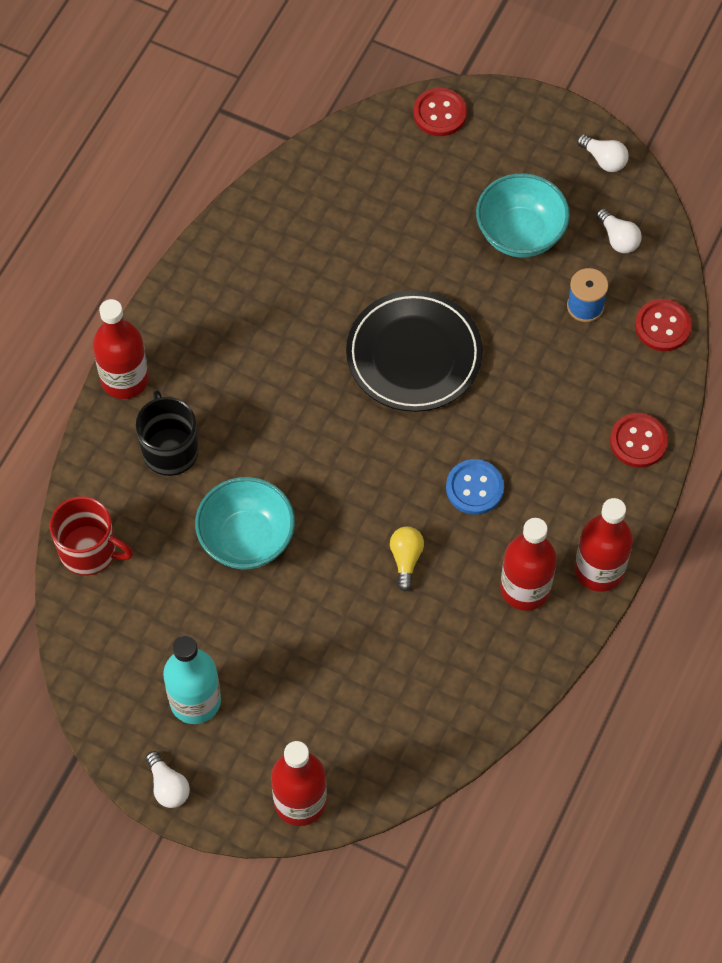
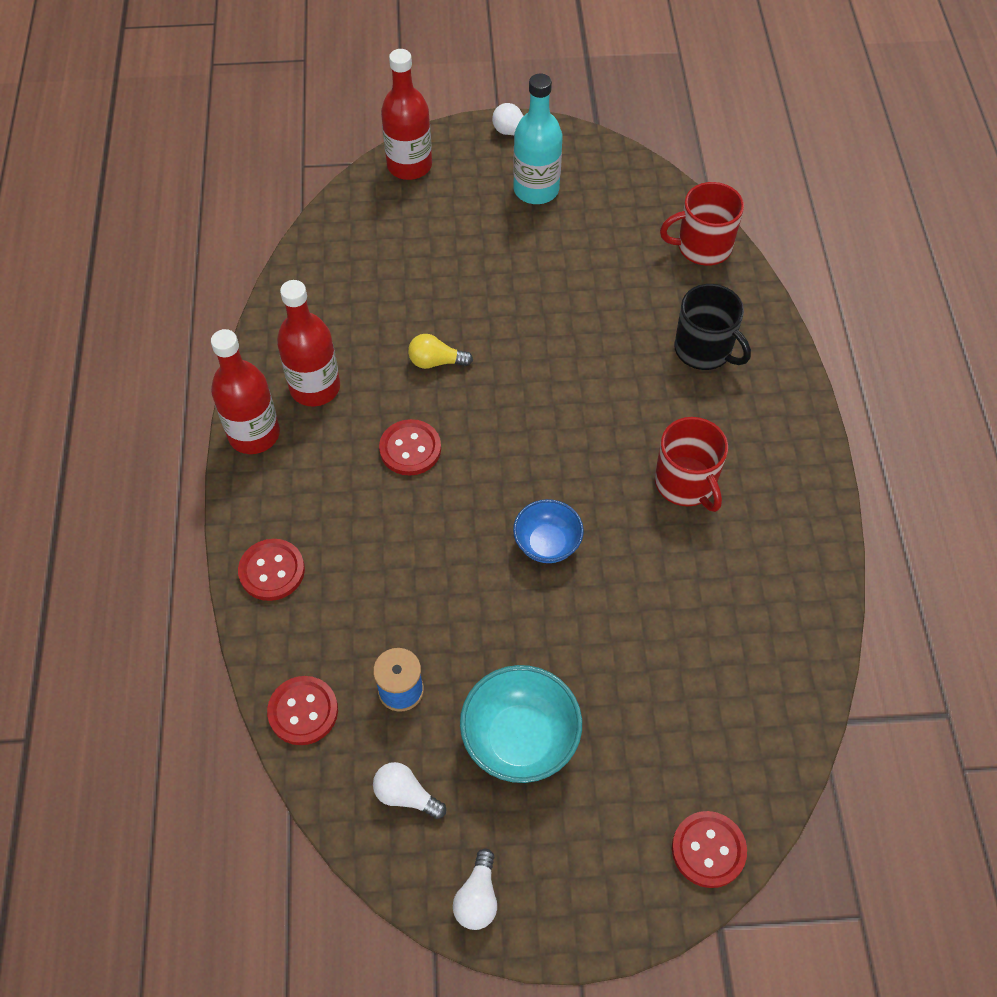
camera: 150 degrees right, 5 degrees down
(124, 379) = (793, 387): red bottle -> none
(247, 539) = (583, 313): turquoise bowl -> none
(274, 346) = (686, 483): none -> red mug
(406, 559) = (436, 362): yellow light bulb -> yellow light bulb turned 120 degrees clockwise
(414, 355) = (547, 544): black plate -> blue bowl
(474, 488) = (410, 449): blue button -> red button
(604, 159) = (477, 898): white light bulb -> white light bulb turned 90 degrees counterclockwise

